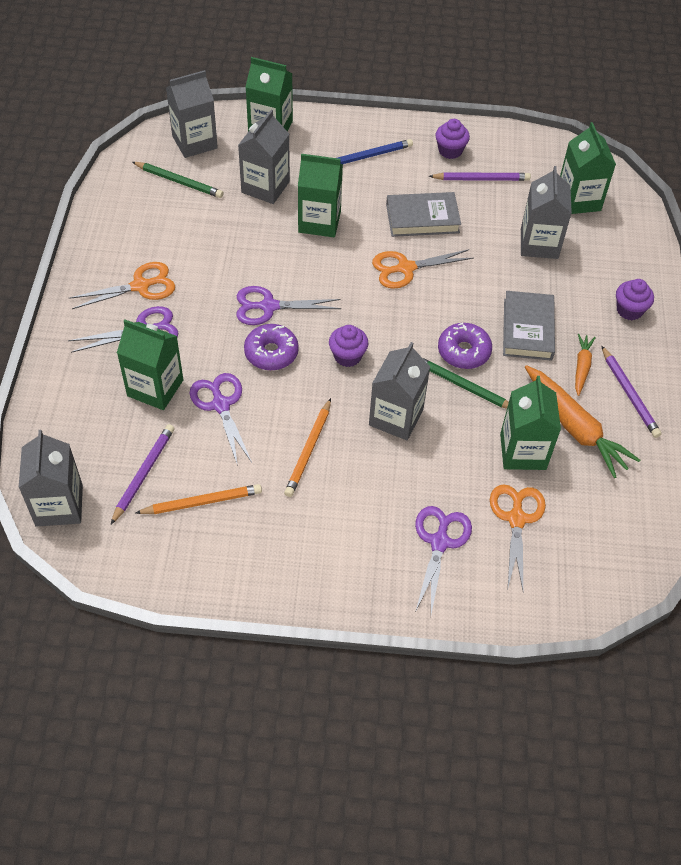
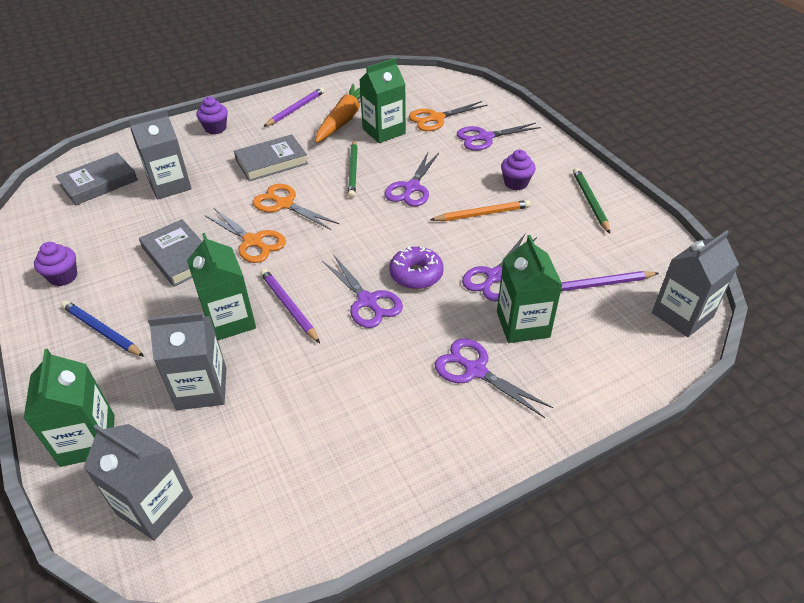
camera: 120 degrees left, 10 degrees down
(140, 286) = (424, 408): orange scissors -> orange scissors (284, 204)
(179, 182) = (241, 475): green pencil -> green pencil (590, 201)
(202, 502) = (582, 242): orange pencil -> none
(347, 356) = (378, 232): purple cupcake -> purple cupcake (516, 183)
(396, 417) = (411, 188): grey carton -> purple scissors
(463, 351) = (320, 181): purple donut -> none
(481, 179) = (99, 242): purple pencil -> purple pencil (289, 306)
(578, 200) = (99, 183): green carton -> grey book
(581, 367) = (288, 131): orange carrot -> none

